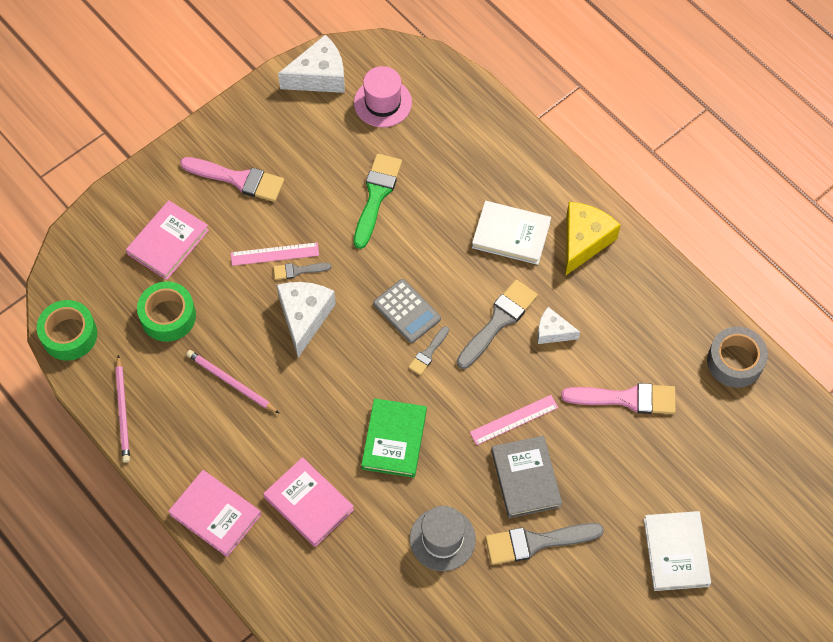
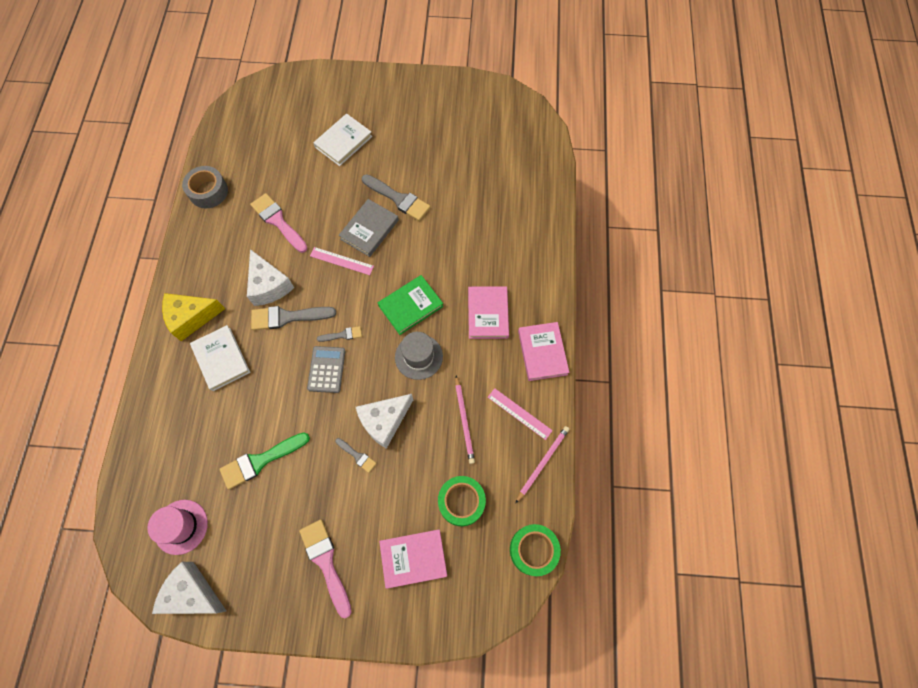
camera: 135 degrees left, 5 degrees up
(274, 254) = (359, 481): pink ruler -> pink ruler (519, 413)
(442, 539) = (440, 238): grey hat -> grey hat (418, 357)
(552, 332) = (269, 285): white cheese -> white cheese, size x1.69

